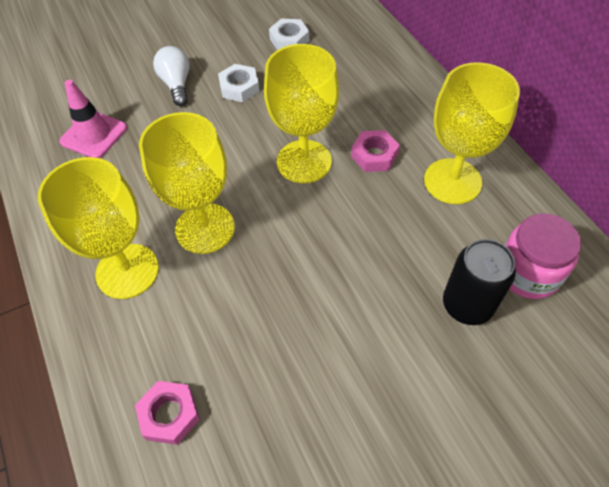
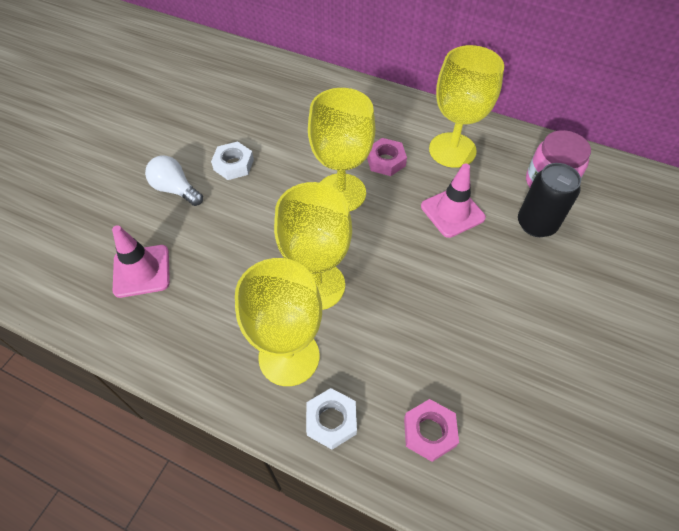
camera: 40 degrees left, 0 degrees up
(289, 40) = (237, 108): white nut -> white nut (331, 420)
(390, 240) = (452, 212): none -> pink traffic cone

